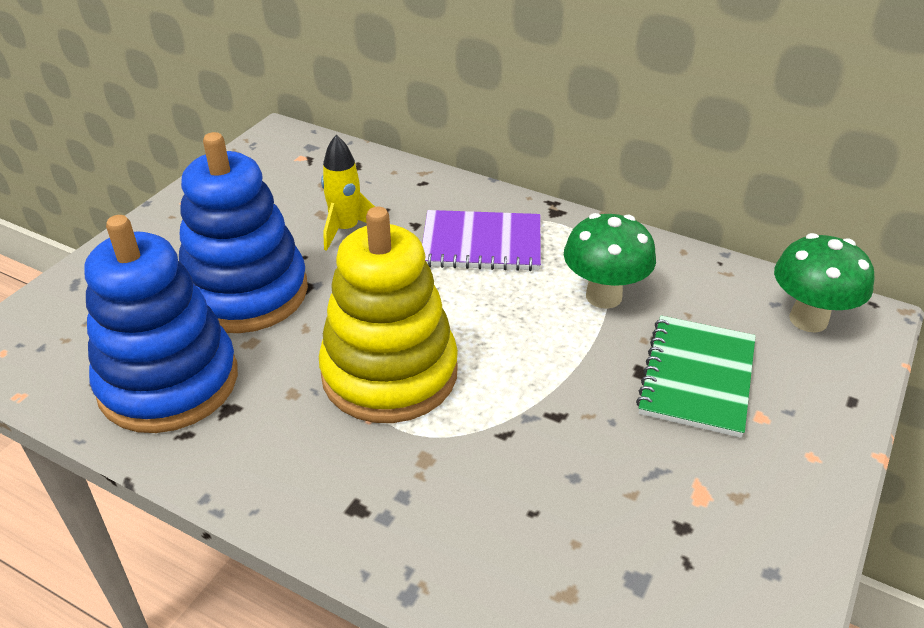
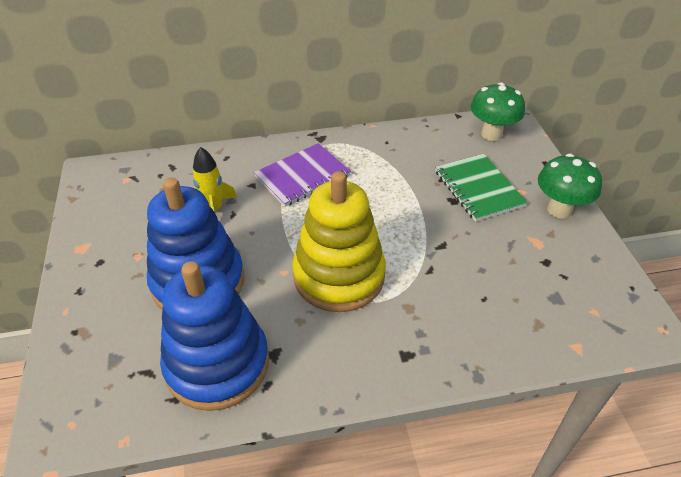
camera: 40 degrees left, 5 degrees up
(603, 296) = (395, 172): green mushroom -> green mushroom (559, 210)

